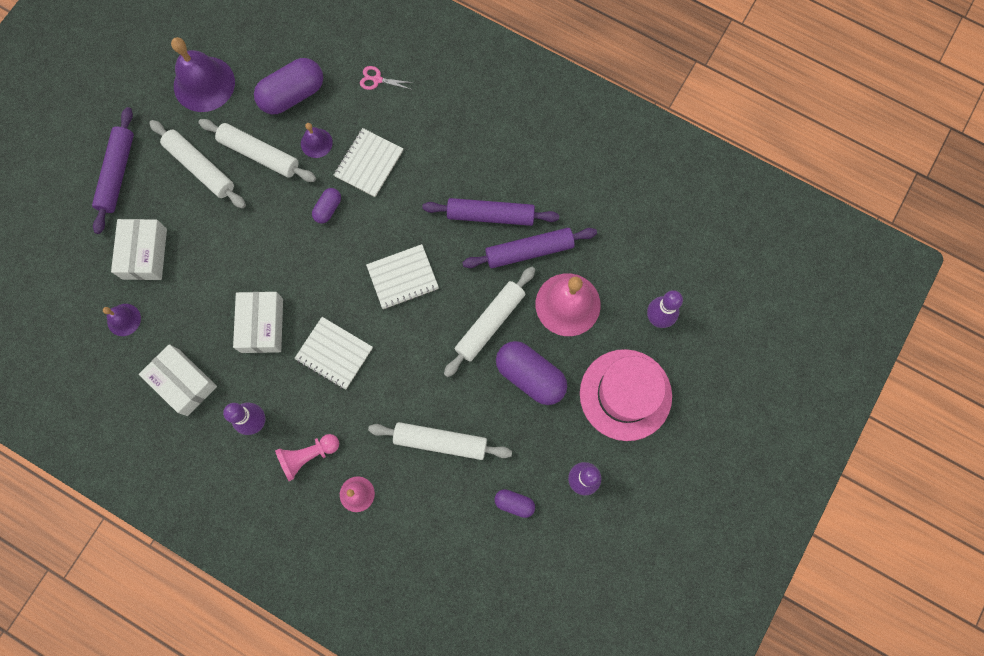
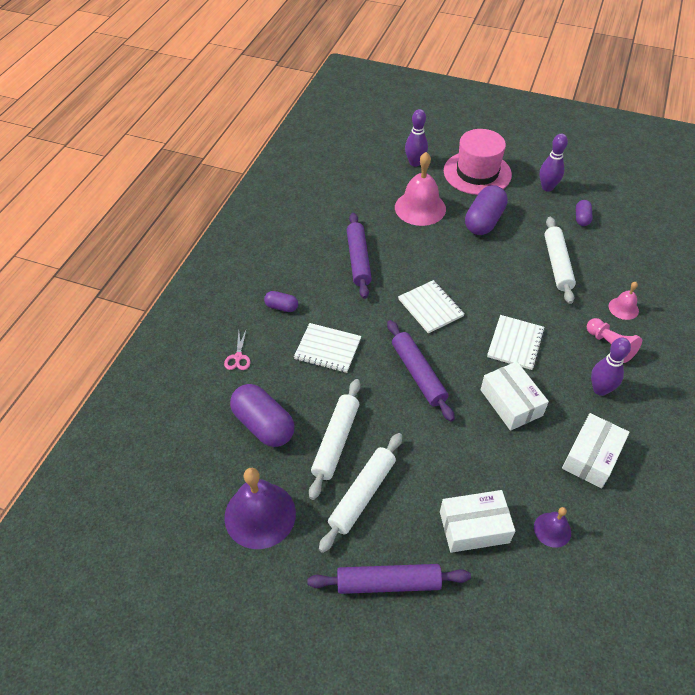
camera: 100 degrees left, 25 degrees down
(262, 325) = (511, 402): white box -> white box turned 75 degrees clockwise
(316, 143) = (314, 394): purple bell -> none
(328, 209) = (381, 372): purple capsule -> purple capsule (281, 307)
(490, 323) = (451, 248): white rolling pin -> none
(529, 251) = (383, 233): purple rolling pin -> purple rolling pin (418, 374)

